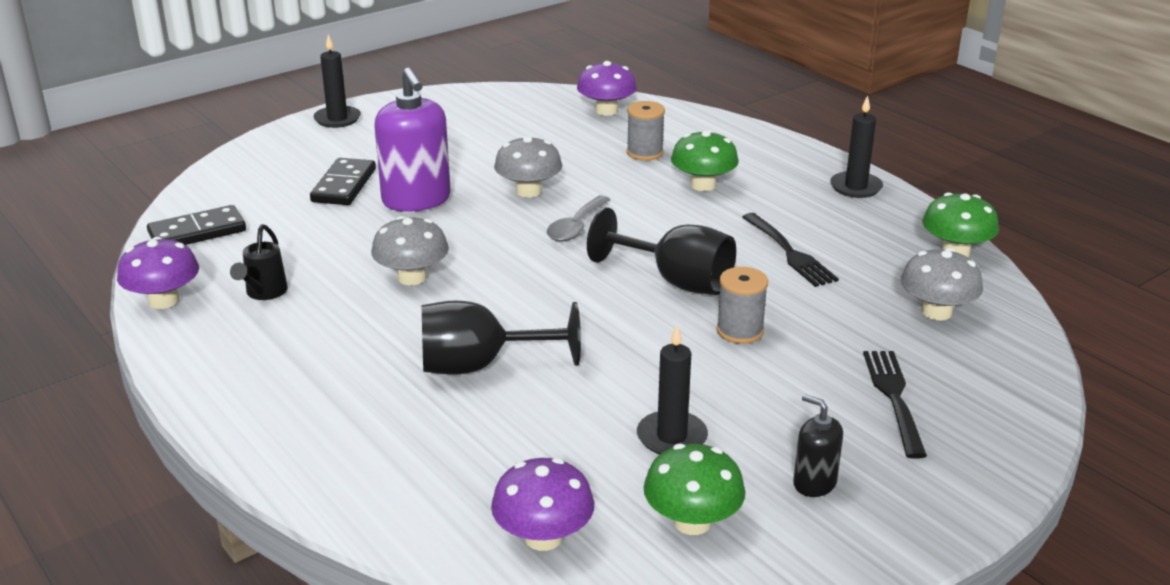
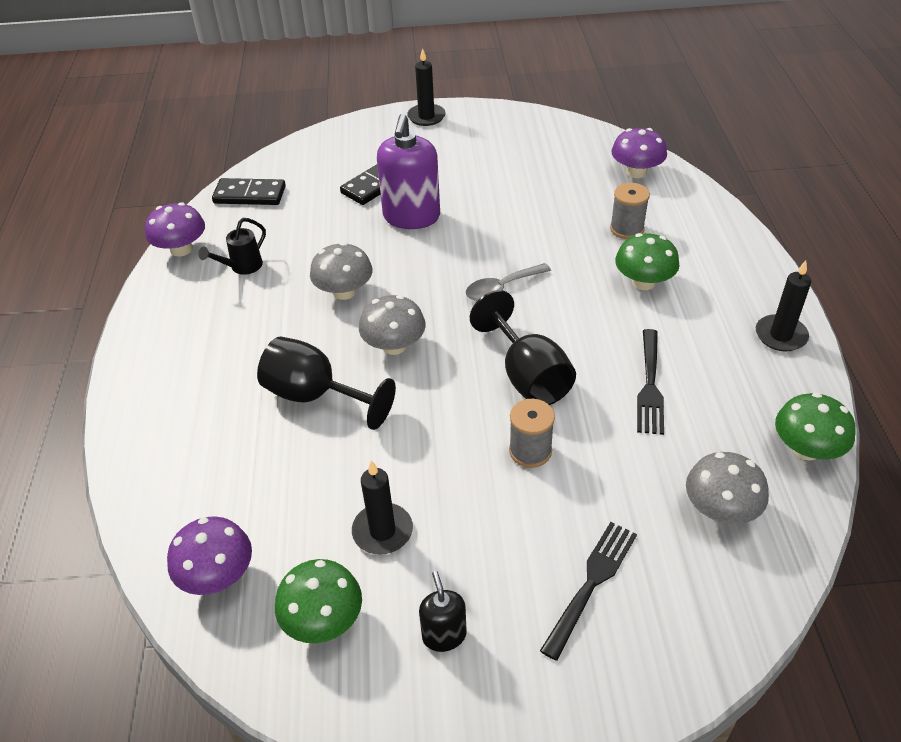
camera: 35 degrees right, 15 degrees up
(528, 191) = (499, 237): grey mushroom -> grey mushroom (394, 346)

